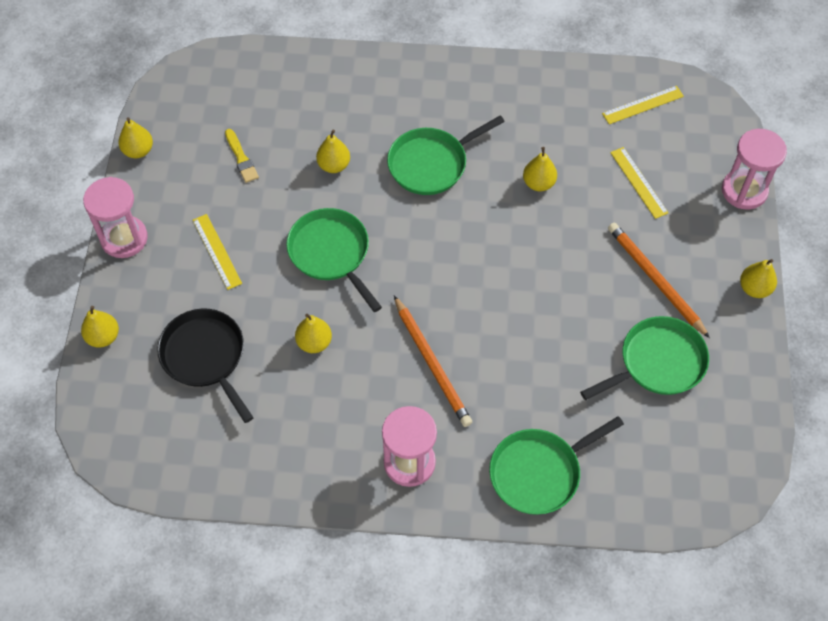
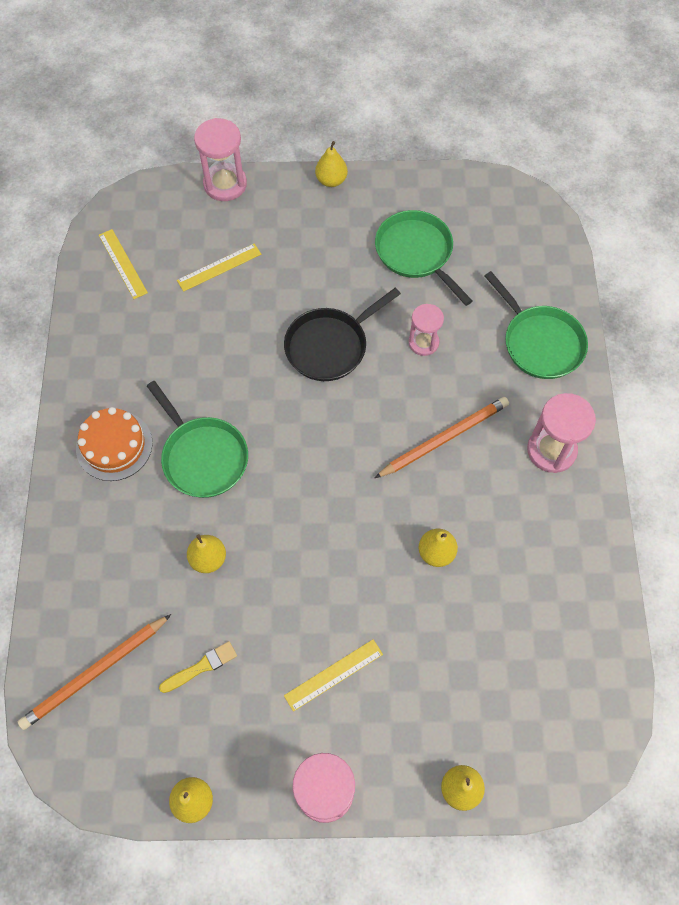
camera: 95 degrees left, 5 degrees up
(205, 357) = (469, 665): black pan -> black pan (330, 346)
(331, 253) = (325, 548): green pan -> none
(448, 99) = (114, 445): none -> orange cake
(538, 183) = (224, 353): yellow pear -> none
(544, 357) = (423, 342): none -> pink hourglass
(655, 280) = (330, 254): orange pencil -> orange pencil (95, 673)

